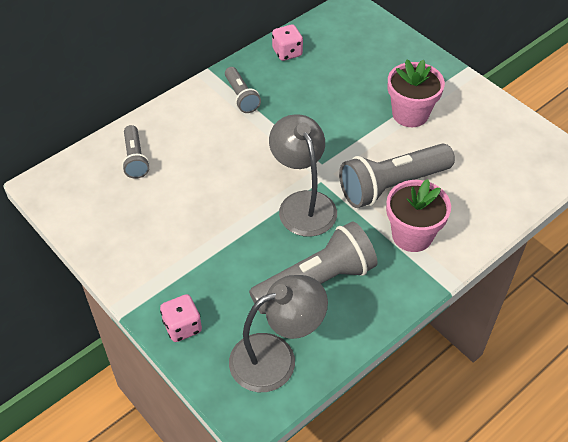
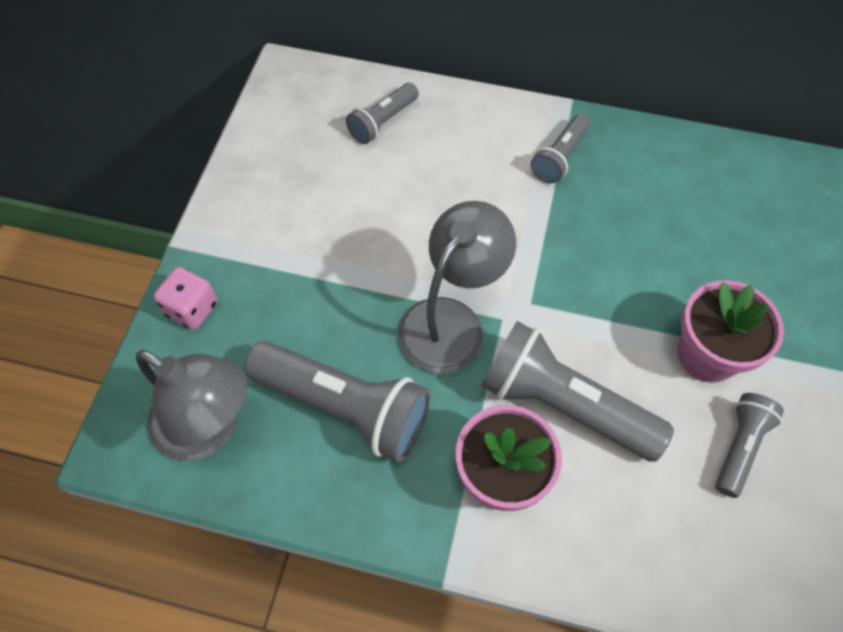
camera: 55 degrees right, 10 degrees up
(287, 52) = (675, 157): pink dice -> none
(466, 133) = (739, 447): none -> grey flashlight

